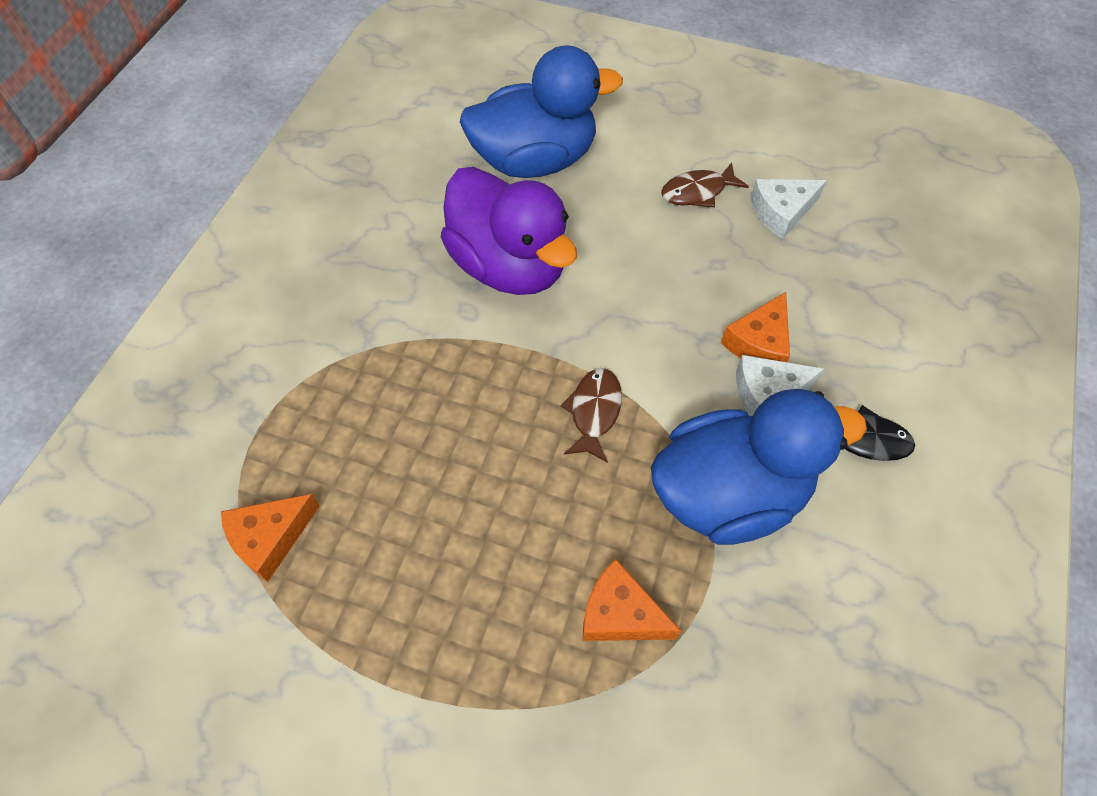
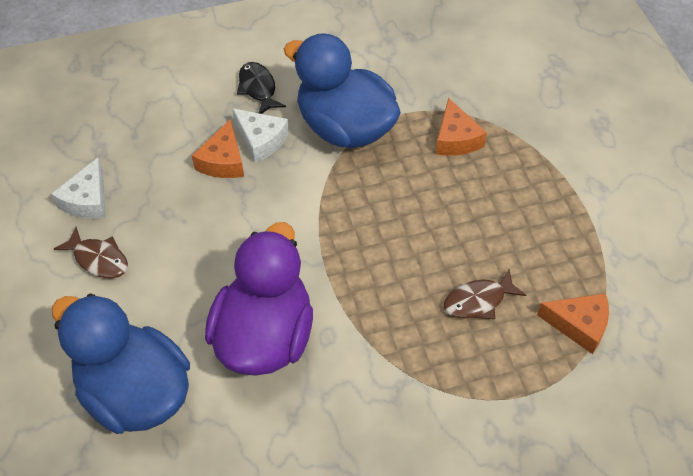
camera: 125 degrees left, 5 degrees down
(594, 412) = (346, 215): brown fish -> brown fish (478, 301)
(759, 342) = (223, 161): orange cheese -> orange cheese turned 105 degrees clockwise
(781, 212) = (87, 200): white cheese -> white cheese turned 75 degrees clockwise

